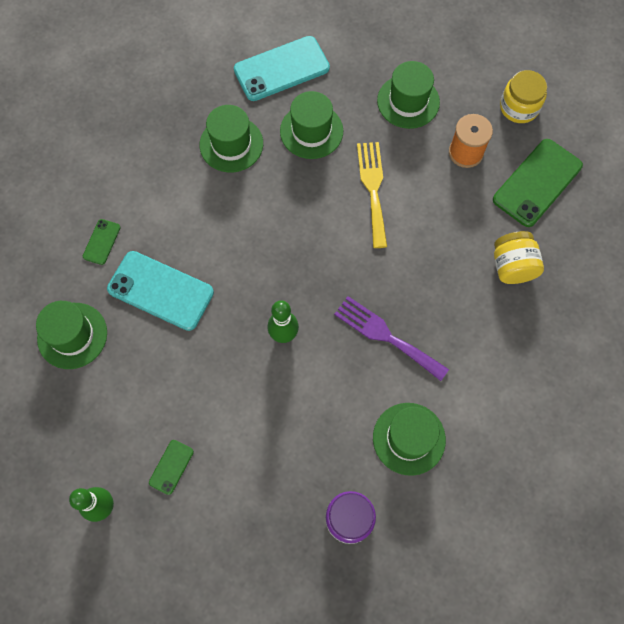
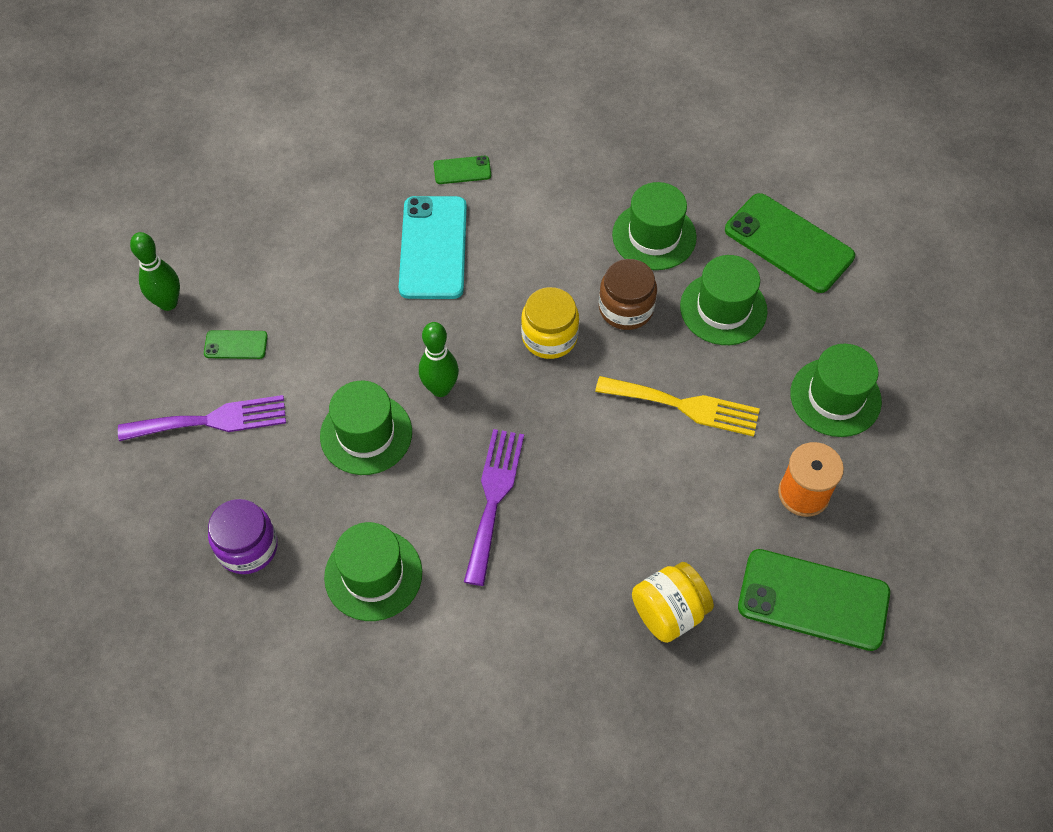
camera: 65 degrees right, 10 degrees down
(72, 335) = (342, 193): green hat -> green hat (366, 434)
(230, 508) = (212, 420): none -> purple fork
(280, 188) = (626, 308): none -> brown jar
(281, 69) = (788, 243): turquoise phone -> green phone
(373, 189) = (685, 406): yellow fork -> yellow fork turned 45 degrees clockwise
(519, 107) = (916, 534): yellow jar -> yellow jar (549, 337)

